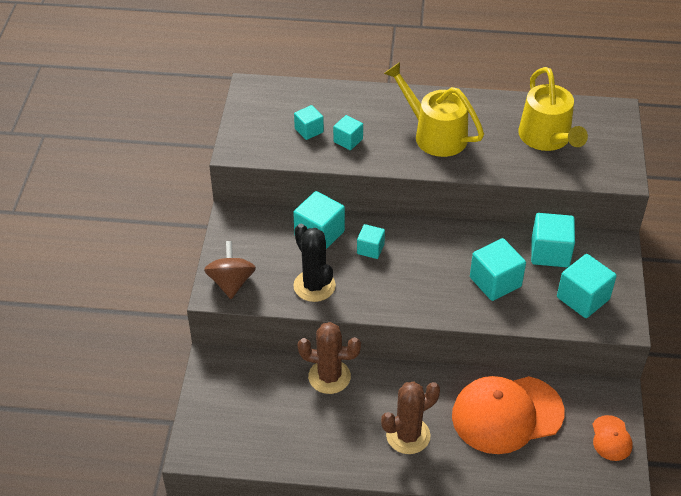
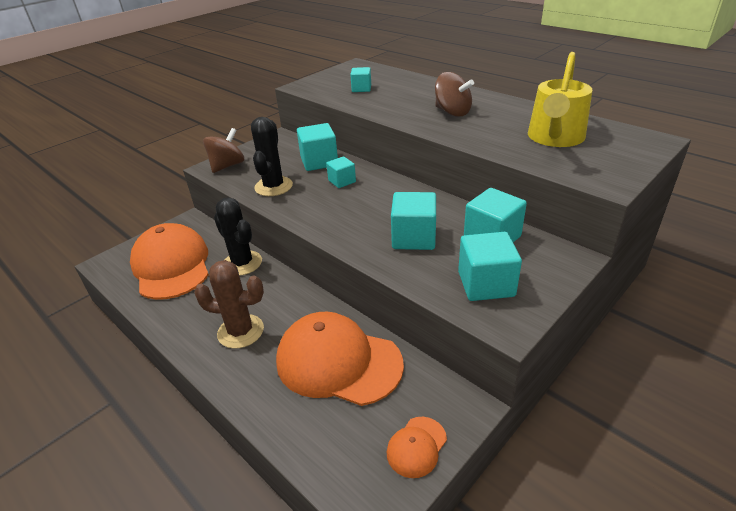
camera: 40 degrees right, 10 degrees down
(265, 416) = (171, 265): none -> orange cap
(329, 377) = (242, 263): brown cactus -> black cactus
(348, 140) = (380, 99): turquoise cube -> none
(435, 135) = (452, 112): yellow watering can -> brown spinning top

